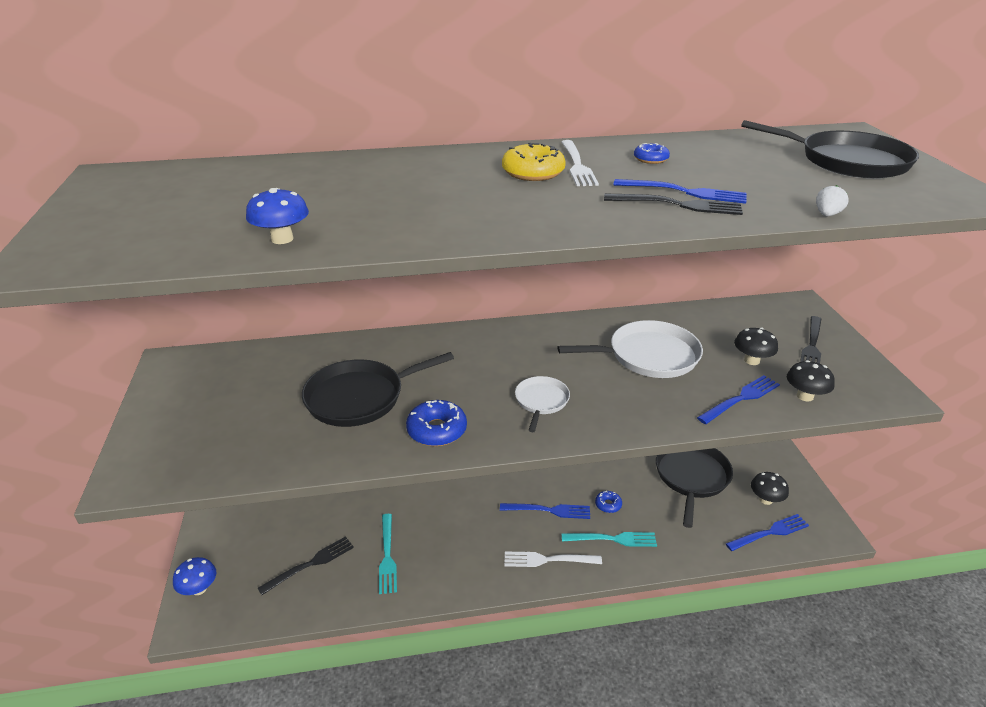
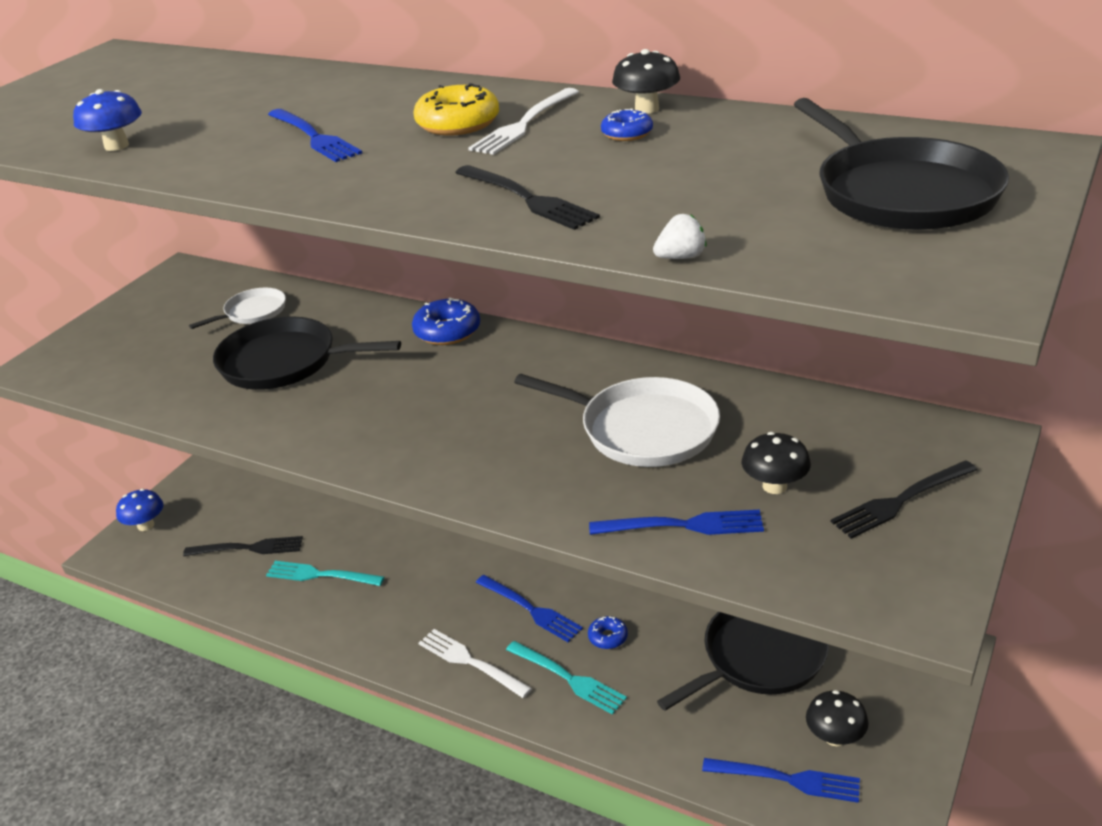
camera: 40 degrees right, 0 degrees up
(387, 556) = (320, 575): turquoise fork -> turquoise fork turned 75 degrees clockwise
(437, 430) = (307, 422): blue donut -> blue donut (447, 331)
(541, 401) = (445, 433): white pan -> white pan (252, 312)
(685, 192) = (572, 185): blue fork -> blue fork (314, 137)
(805, 396) = (779, 559): black mushroom -> black mushroom (647, 109)

